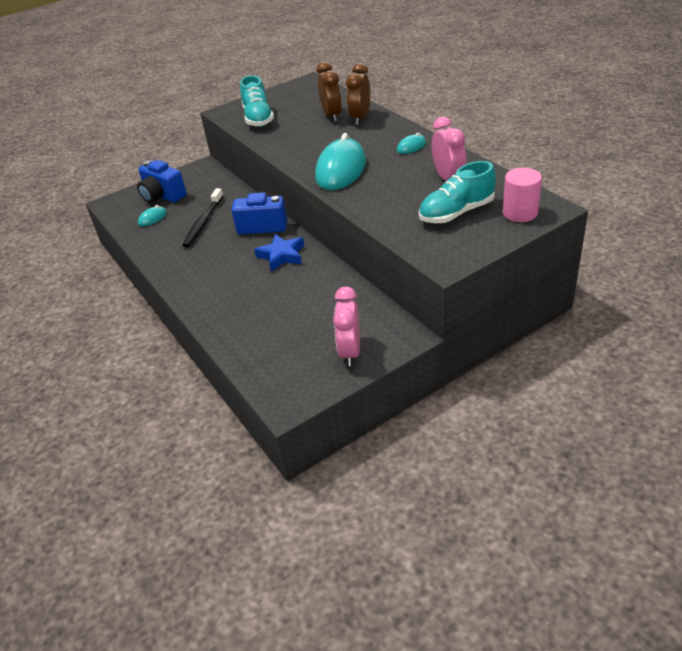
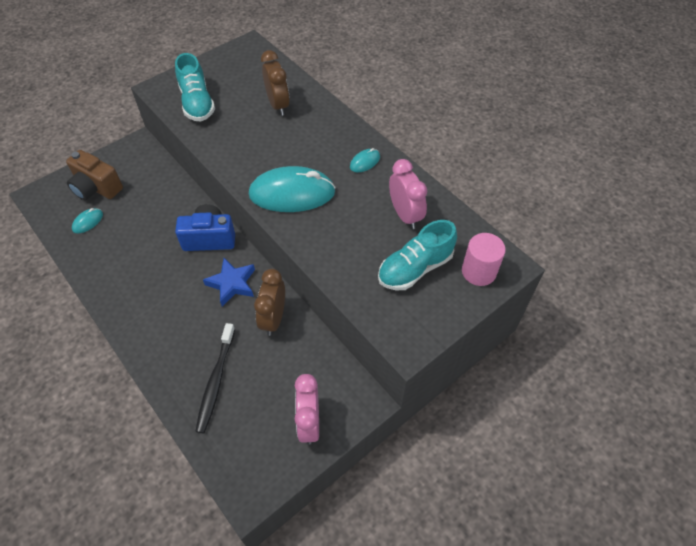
camera: 10 degrees left, 15 degrees up
(162, 196) = (96, 188): blue camera -> brown camera
(203, 222) = (144, 231): black toothbrush -> black toothbrush (216, 381)
(341, 169) = (292, 193): turquoise mouse -> turquoise mouse turned 75 degrees clockwise
(360, 118) = (309, 112): brown clock -> brown clock (273, 318)

